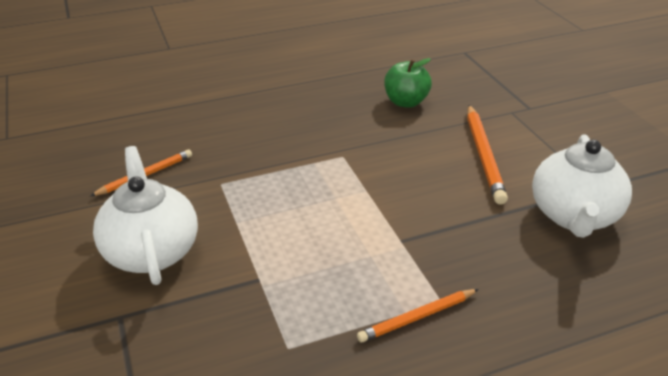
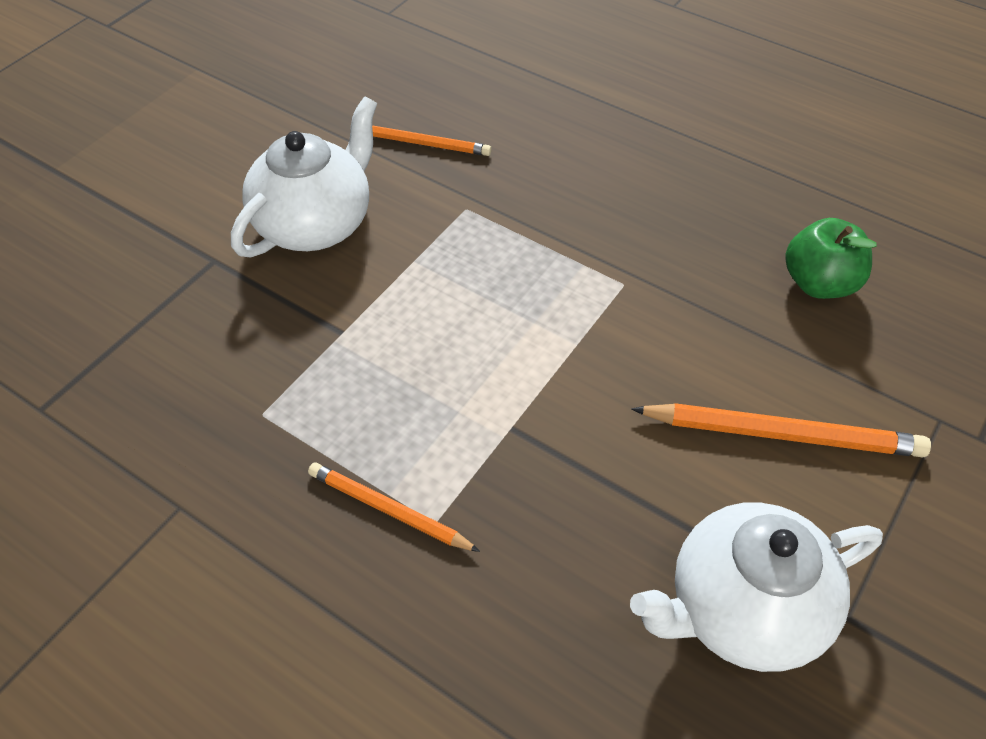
camera: 55 degrees right, 15 degrees up
(483, 155) = (782, 434): orange pencil -> orange pencil turned 135 degrees counterclockwise

